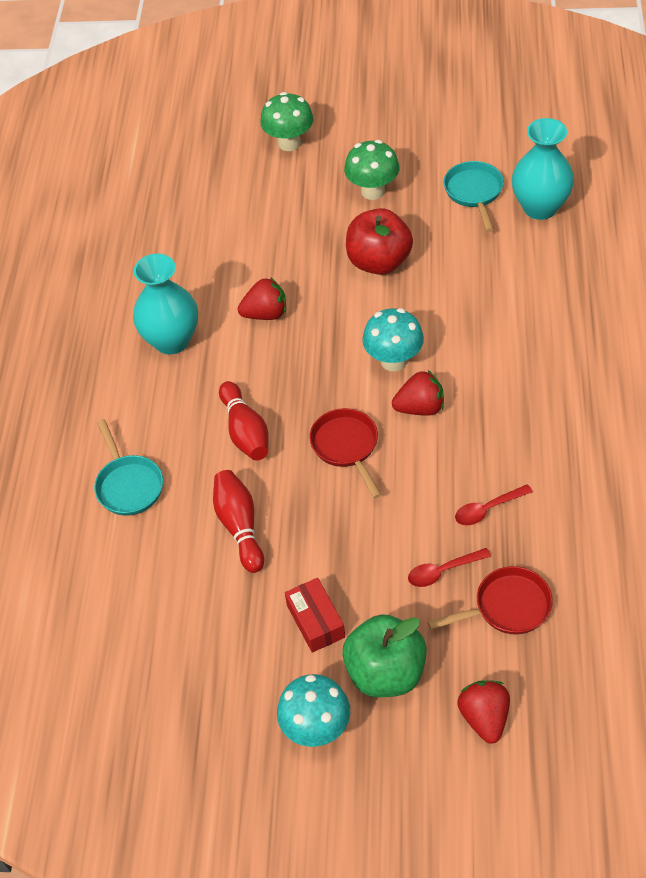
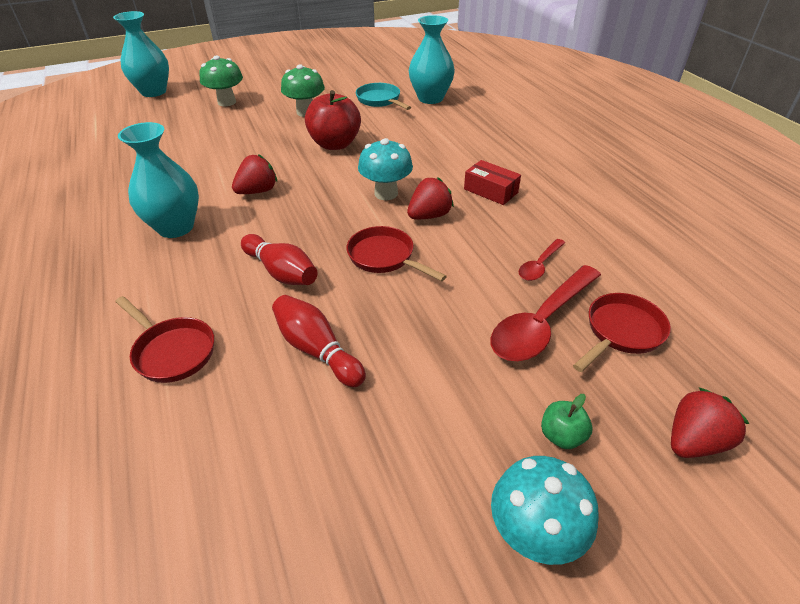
camera: 30 degrees left, 10 degrees down
(128, 485) = (172, 351): turquoise pan -> red pan
(213, 96) = (153, 92): none -> turquoise vase
(315, 621) = (452, 411): red box -> red box (490, 191)
(385, 673) = (562, 436): green apple -> green apple, size x0.48
(443, 571) = (541, 323): red spoon -> red spoon, size x1.93
(484, 718) = (694, 441): red strawberry -> red strawberry turned 90 degrees clockwise

